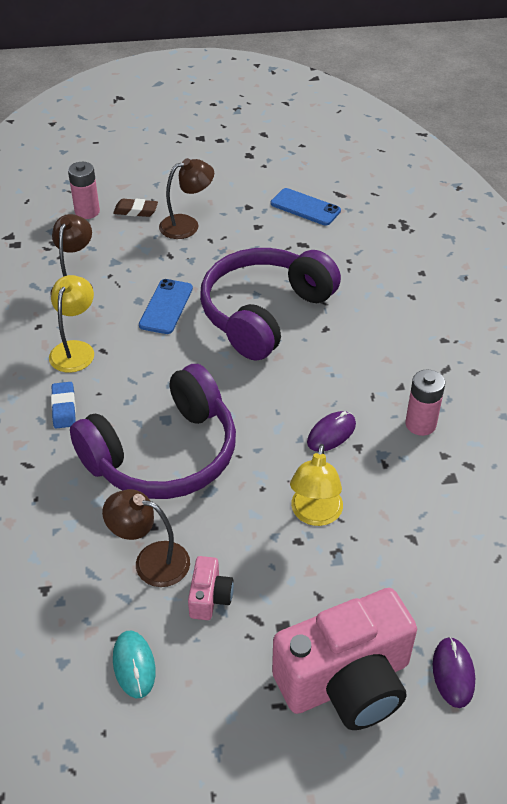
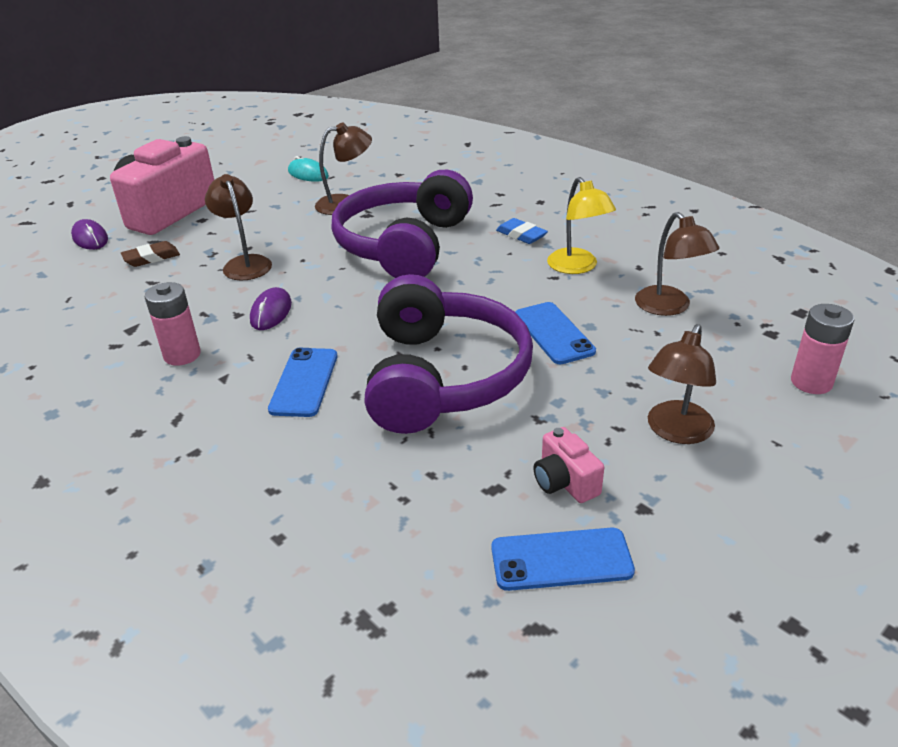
camera: 145 degrees right, 10 degrees down
(136, 211) = (765, 415): brown eraser -> brown eraser (151, 258)
(209, 597) = (288, 206): pink camera -> pink camera (565, 482)
(315, 515) = (245, 263): yellow lamp -> brown lamp
(350, 354) = (304, 382): none -> blue phone

